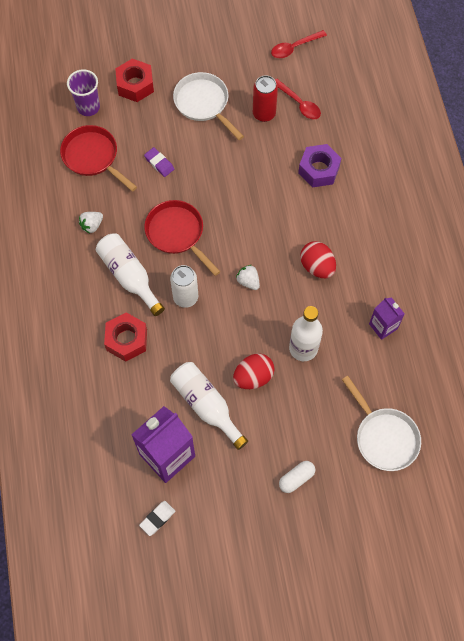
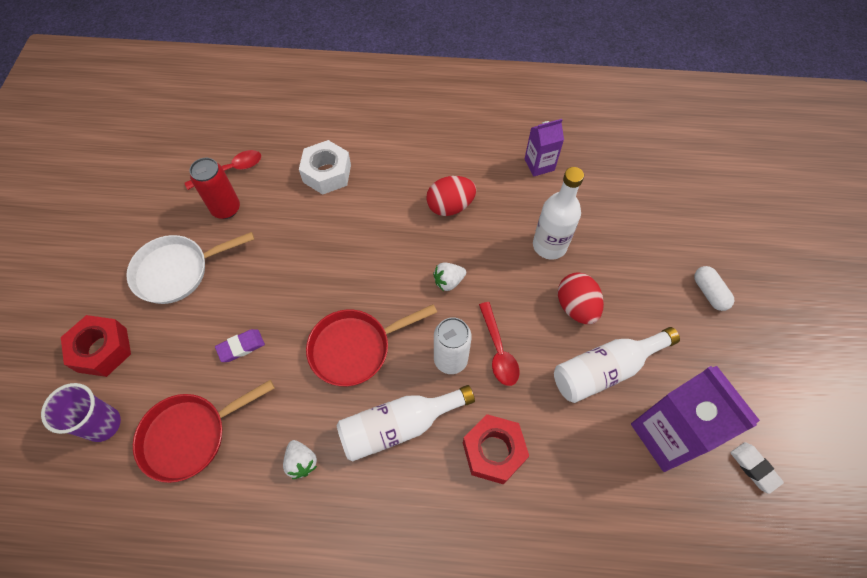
camera: 75 degrees left, 5 degrees down
(294, 47) = (151, 156): red spoon -> red spoon (498, 350)
(318, 170) = (327, 173): purple nut -> white nut
(384, 437) = (667, 197): white pan -> none

